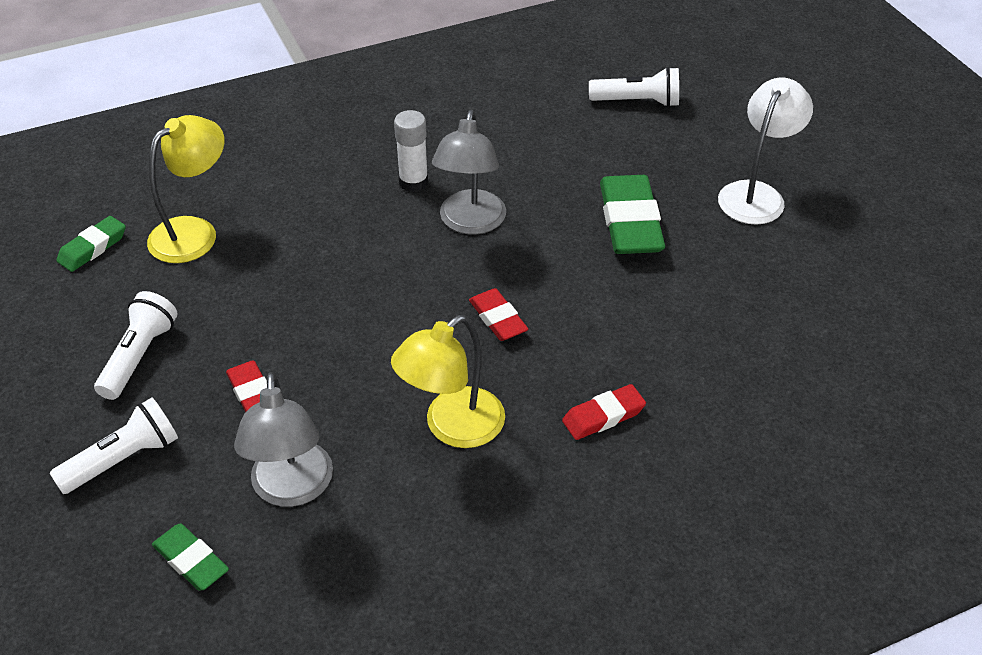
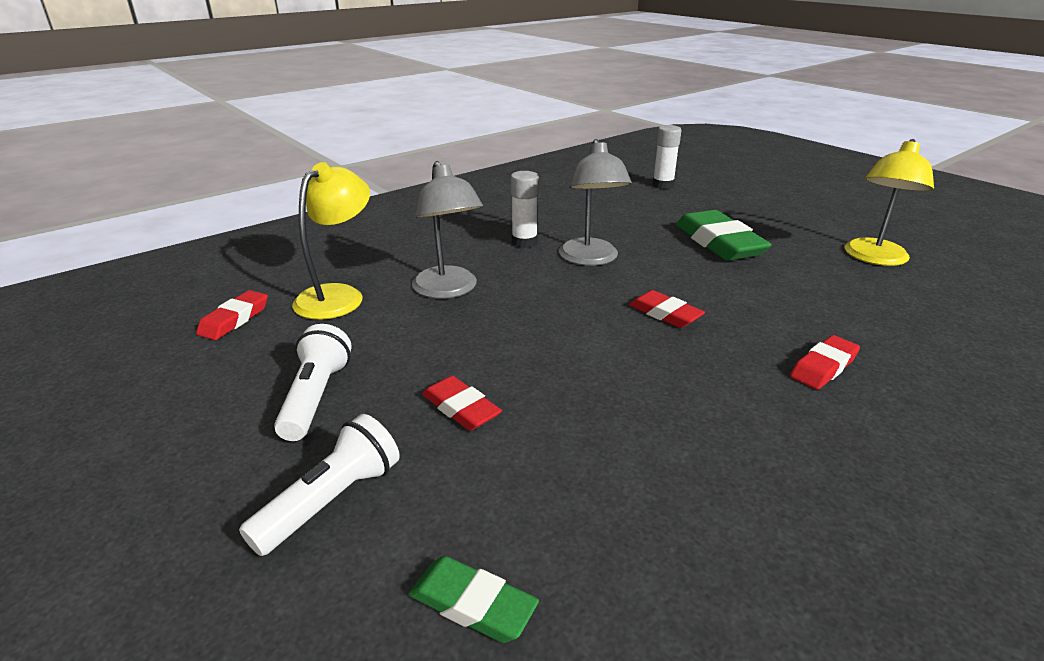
camera: 15 degrees left, 15 degrees down
(93, 248) = (234, 320): green eraser -> red eraser
(292, 489) = (558, 491): grey lamp -> grey lamp (448, 290)
(452, 427) = (691, 401): yellow lamp -> yellow lamp (874, 258)
(637, 102) = (663, 185): white flashlight -> white glue stick
(756, 194) = (795, 218): white lamp -> none

